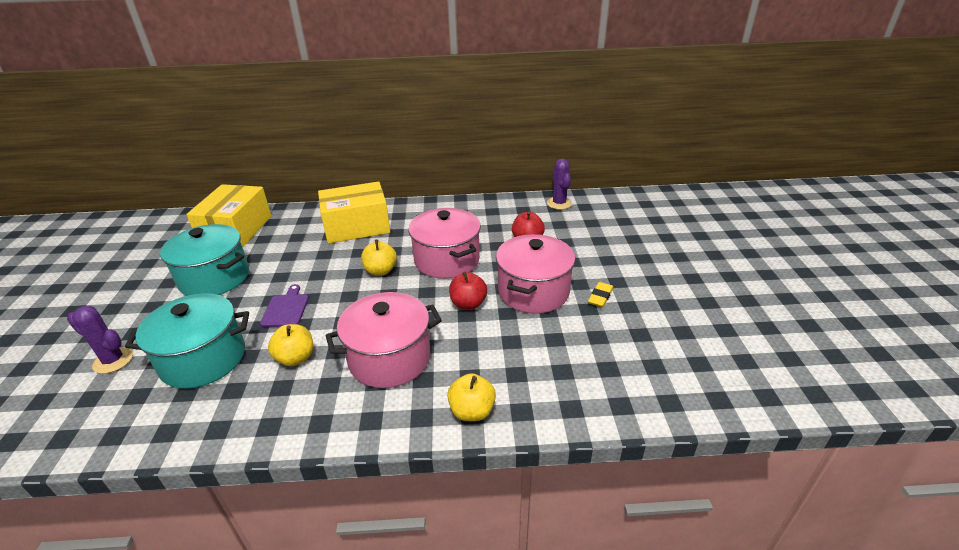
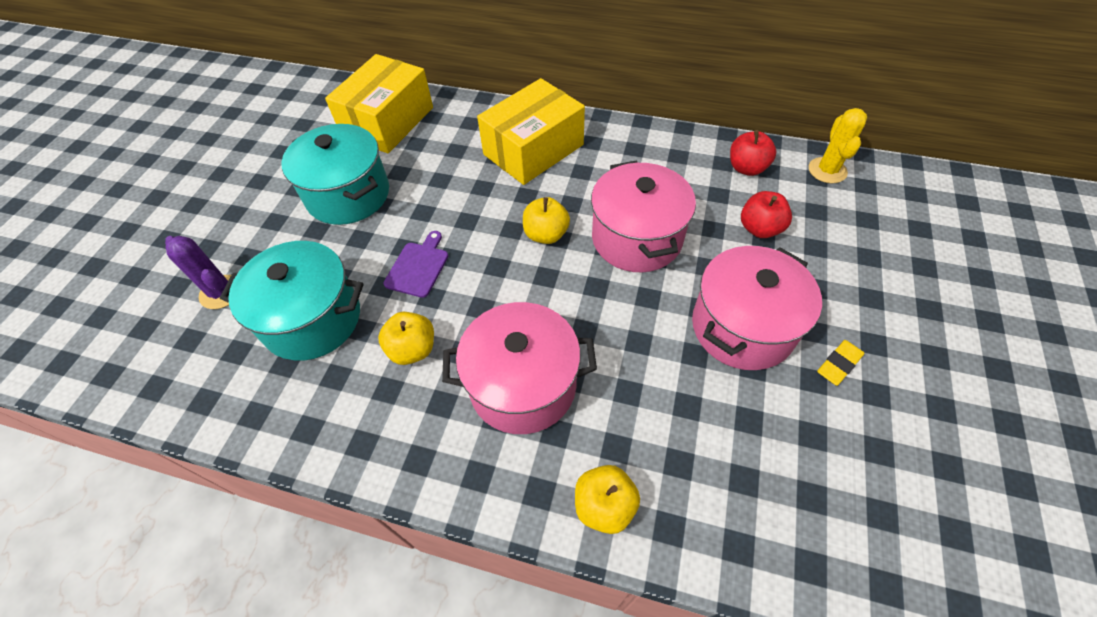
camera: 20 degrees right, 20 degrees up
(357, 226) = (533, 150): yellow box -> yellow box turned 45 degrees counterclockwise
(468, 304) = (646, 323): red apple -> red apple (746, 168)
(559, 203) = (827, 170): purple cactus -> yellow cactus

